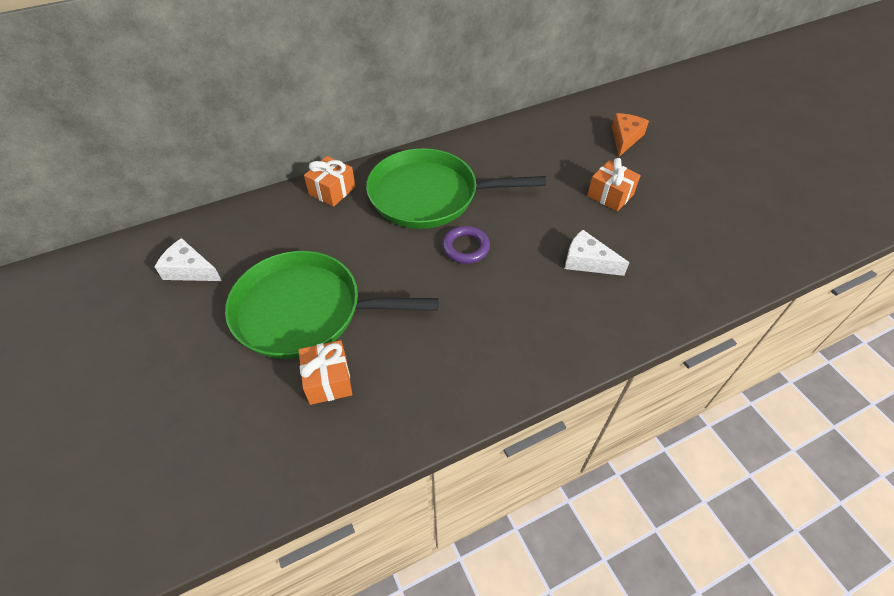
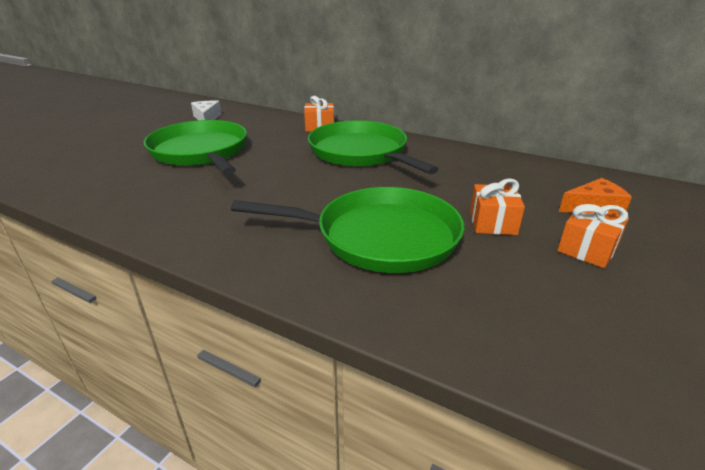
camera: 55 degrees right, 20 degrees down
(328, 380) = (144, 176): orange gift -> orange gift (587, 249)
(465, 247) = (323, 180): purple ring -> none
(587, 261) = (380, 236): white cheese -> green pan

